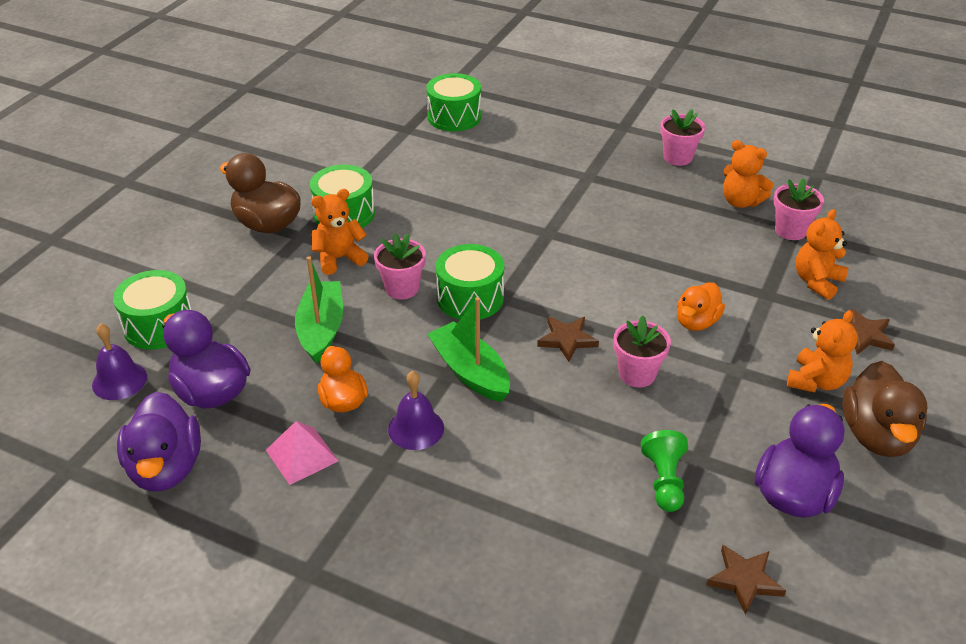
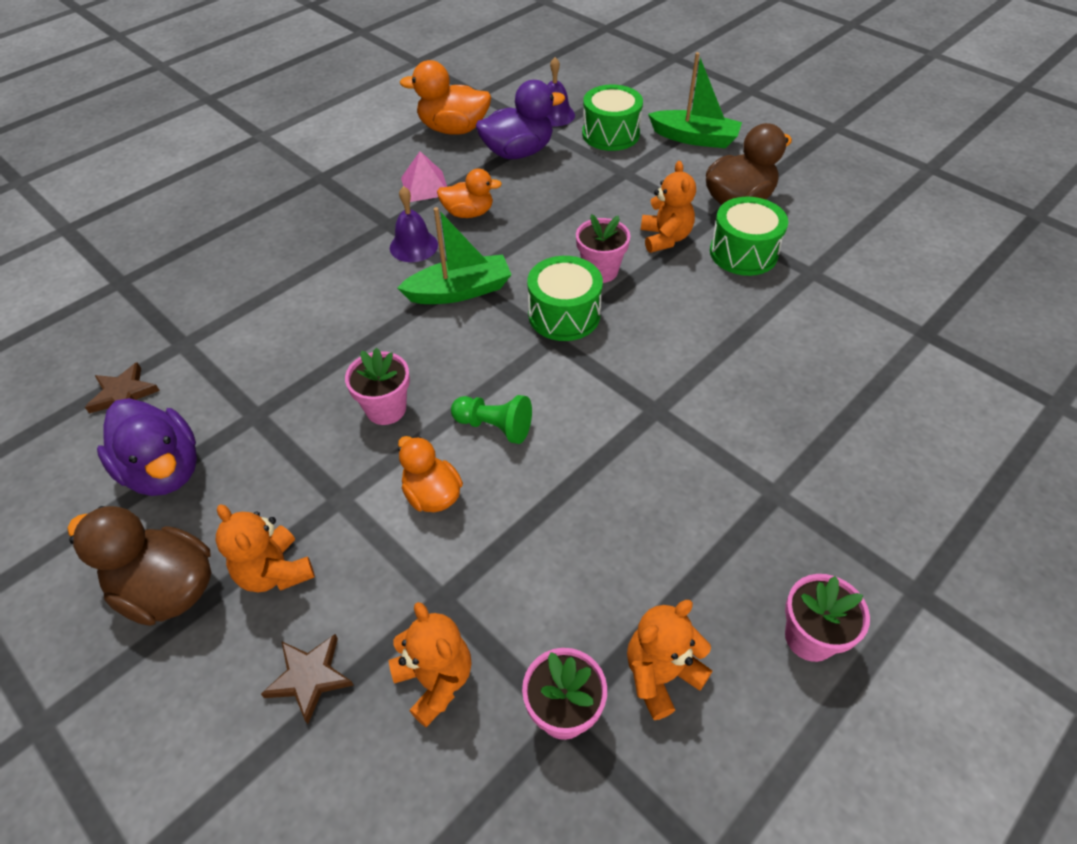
camera: 110 degrees right, 10 degrees up
(166, 468) = (453, 129): purple duck -> orange duck
(321, 329) = (564, 214): green boat -> green boat (694, 138)
(454, 117) = (958, 387): green drum -> none
(567, 340) = (464, 370): brown star -> none
(664, 481) = (251, 380): green pawn -> green pawn (494, 426)

